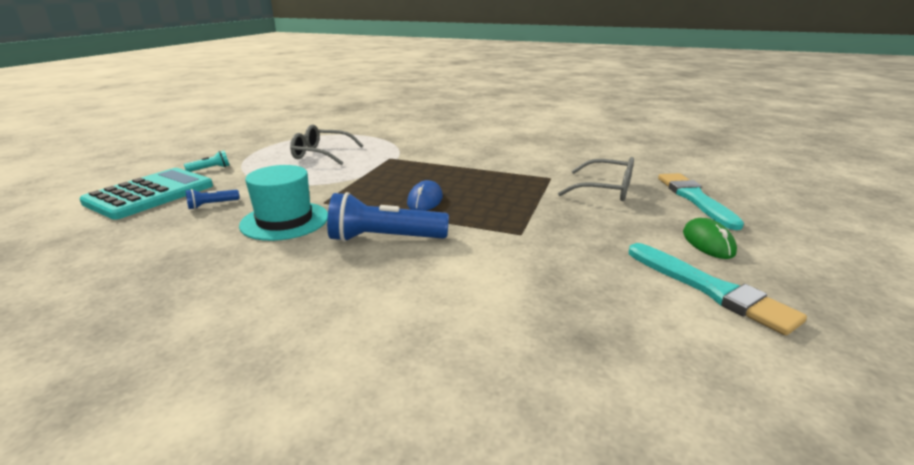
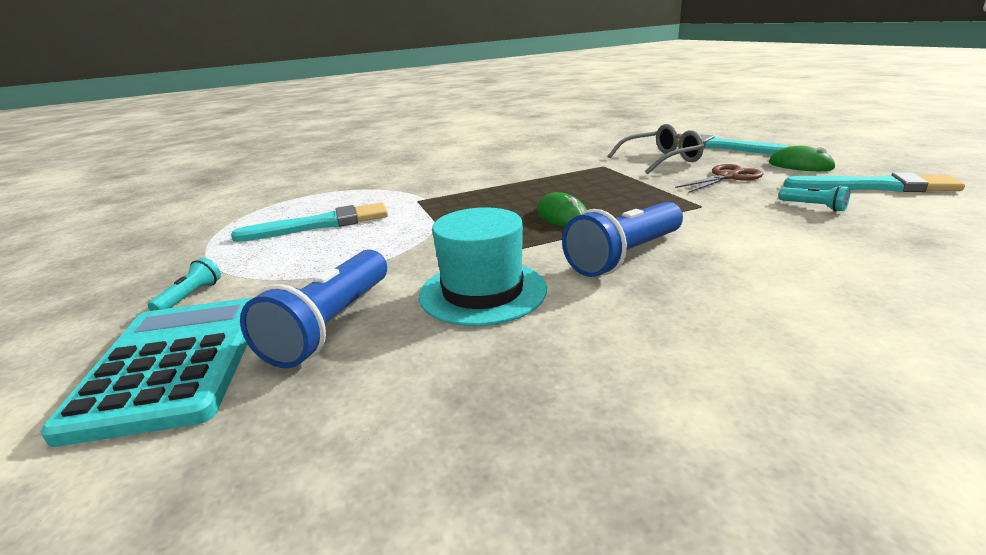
camera: 40 degrees left, 0 degrees up
(212, 205) = (331, 325): blue flashlight -> blue flashlight, size x2.12
(321, 154) = (320, 224): grey glasses -> turquoise brush
(425, 200) = (562, 216): blue mouse -> green mouse
(596, 274) = (814, 206): none -> turquoise flashlight
(609, 223) = (727, 177): none -> brown scissors

